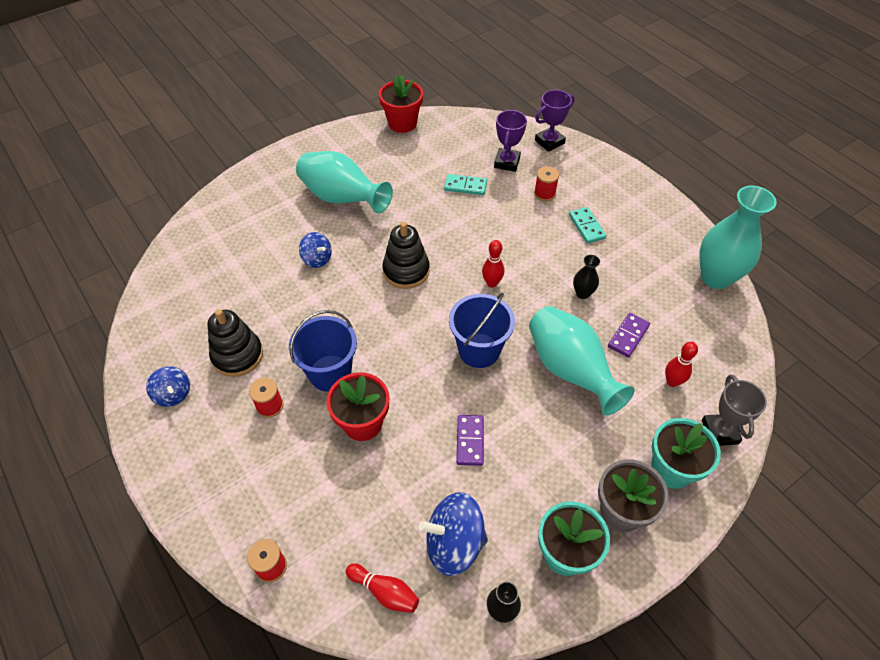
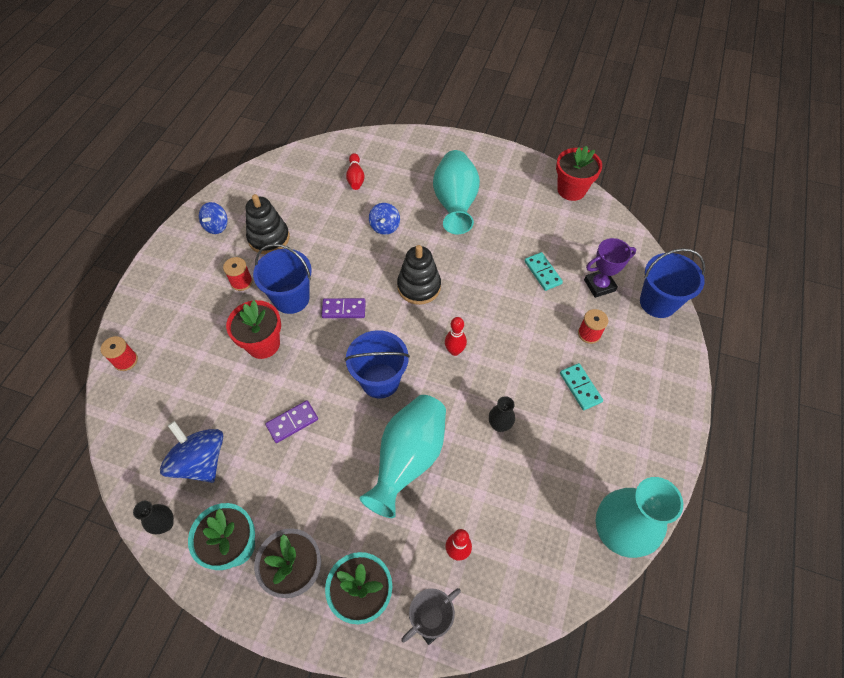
camera: 55 degrees right, 5 degrees up
(384, 591) = (141, 438): red bowling pin -> red bowling pin (355, 178)
(549, 142) = (658, 302): purple trophy -> blue bucket
(586, 226) = (580, 387): turquoise domino -> turquoise domino turned 60 degrees counterclockwise
(628, 336) = (480, 487): purple domino -> purple domino (344, 309)

